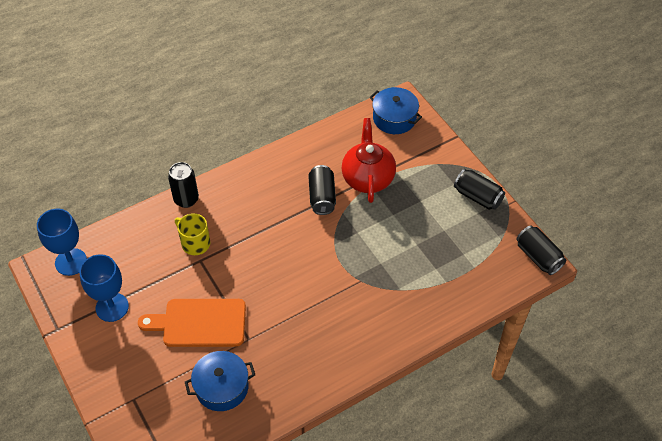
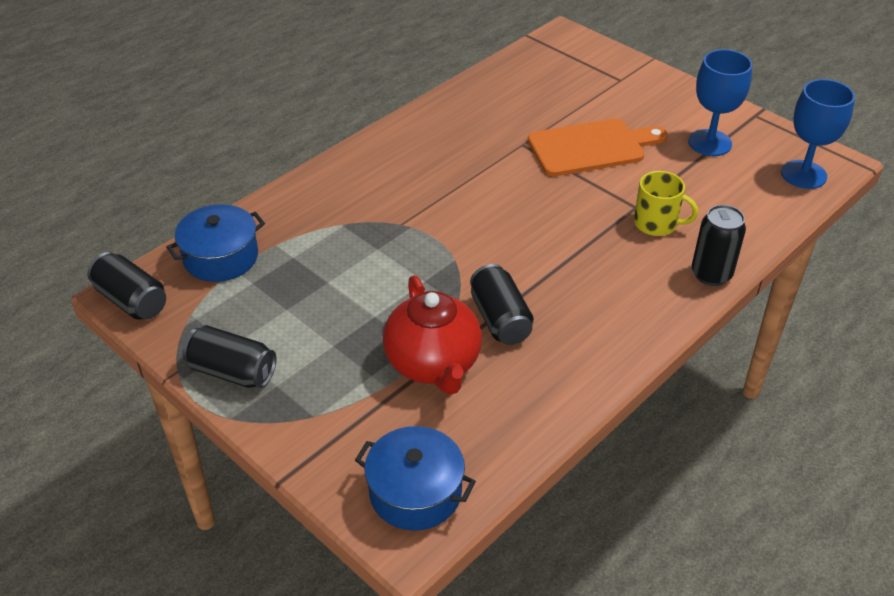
camera: 165 degrees right, 10 degrees down
(222, 387) = (529, 102): blue pot -> blue pot (221, 257)

